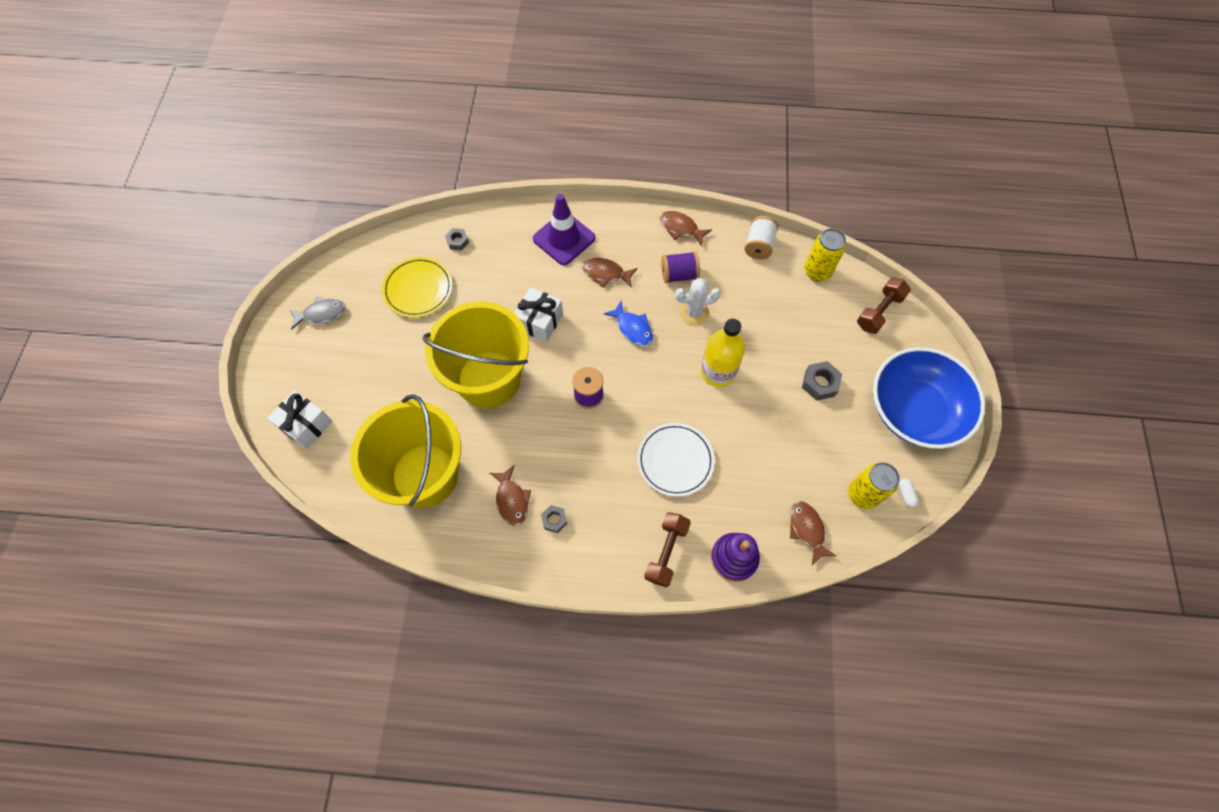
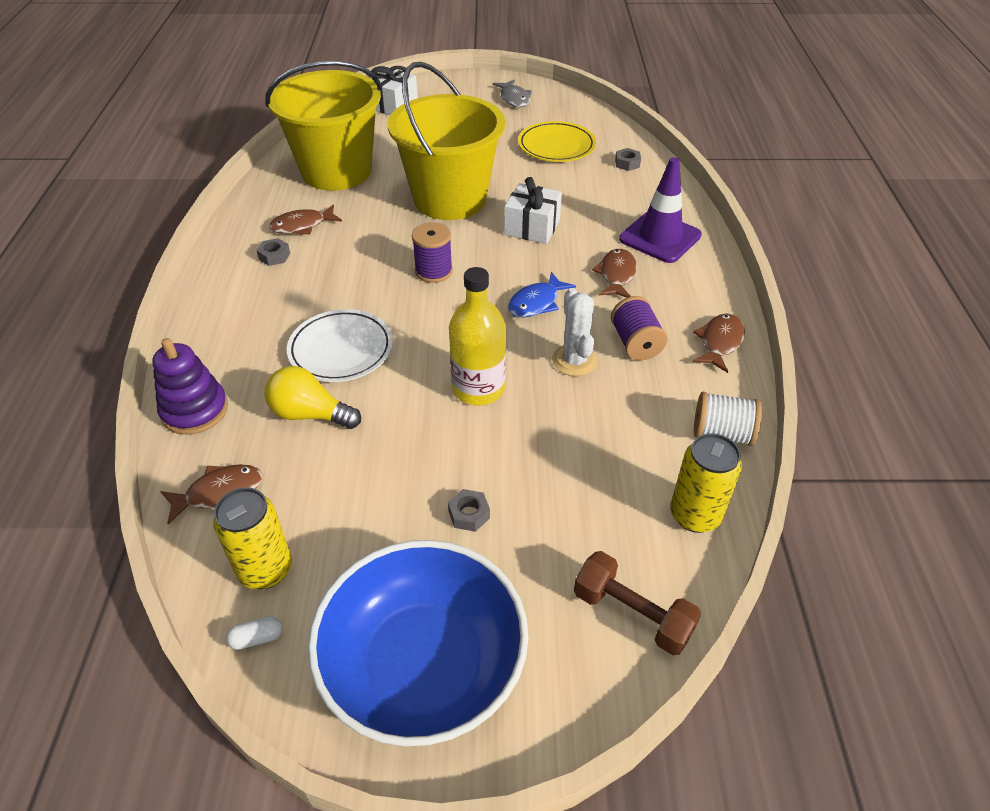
camera: 85 degrees right, 20 degrees down
(666, 552) = (217, 346): brown dumbbell -> none
(739, 478) = (310, 414): none -> yellow light bulb
(820, 383) = (469, 514): grey nut -> grey nut, size x0.65

